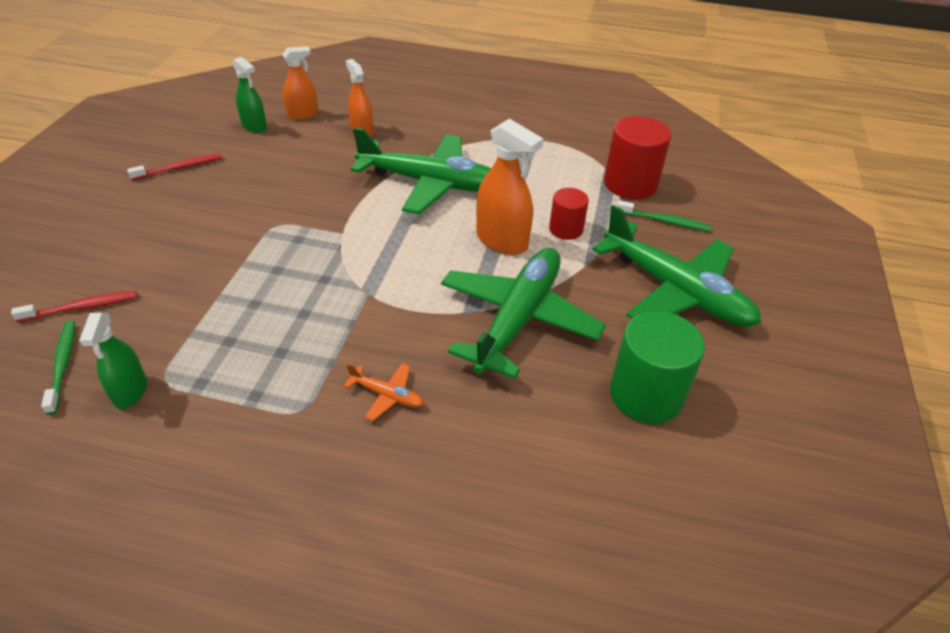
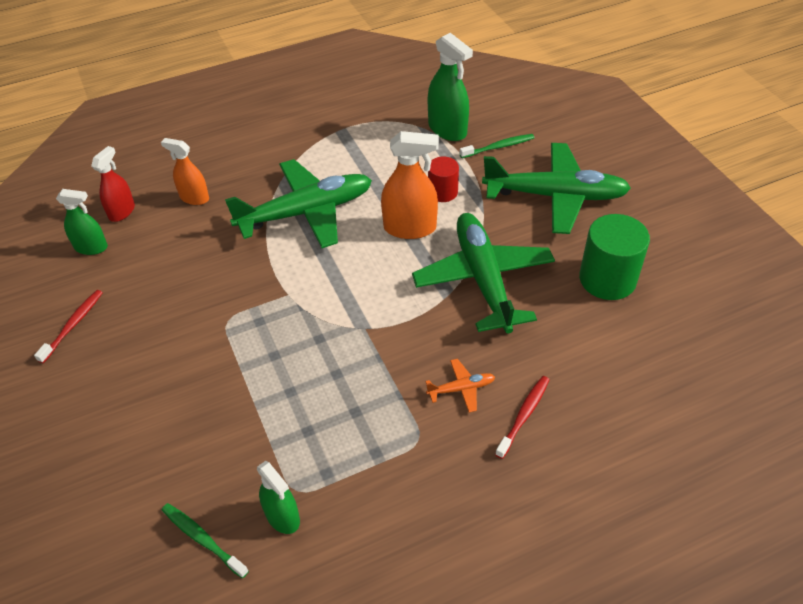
camera: 35 degrees left, 5 degrees up
(81, 307) = (154, 490): red toothbrush -> red toothbrush (523, 416)
(302, 114) = (122, 211): orange spray bottle -> red spray bottle
(630, 184) = (447, 129): red cylinder -> green spray bottle

